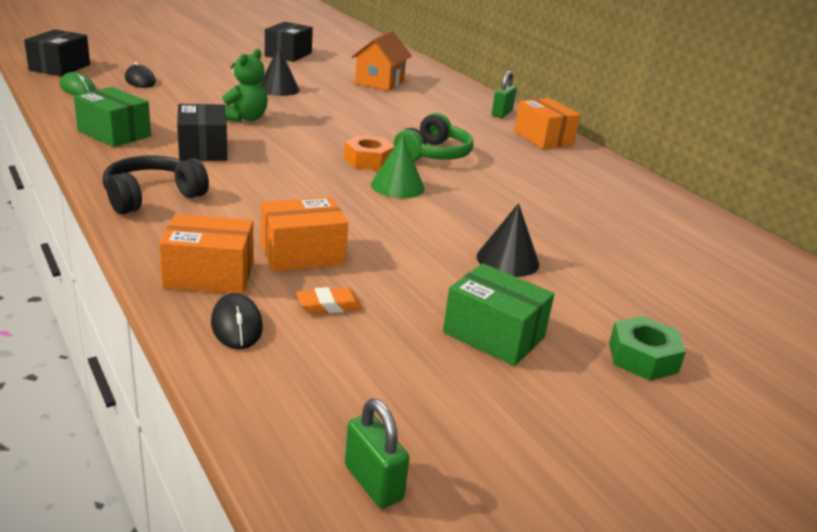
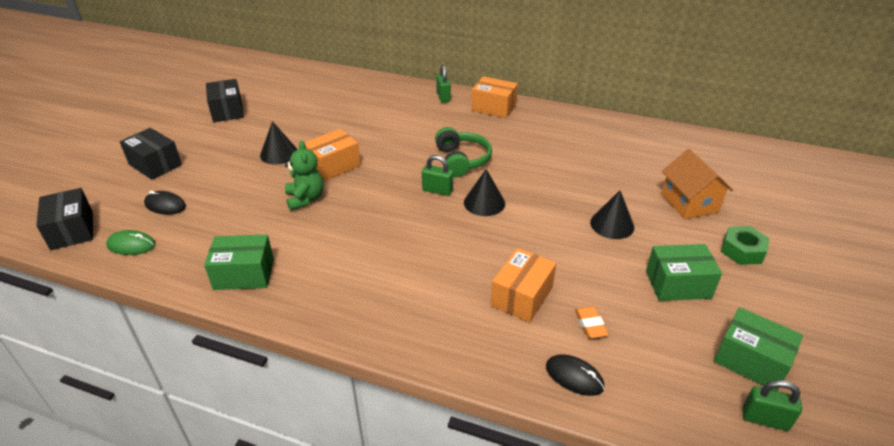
camera: 35 degrees left, 10 degrees up
(152, 197) = (370, 315): black headphones -> none
(203, 149) = (328, 248): black box -> black box (155, 164)
(209, 275) = (505, 352): orange box -> orange box (333, 166)
(329, 305) = (590, 325): orange eraser -> orange eraser turned 45 degrees counterclockwise
(368, 161) = (437, 190): orange nut -> green padlock
(379, 82) = (332, 107): orange house -> orange house (689, 203)
(397, 186) = (484, 203): green cone -> black cone
(458, 434) = (751, 361): none -> green box

